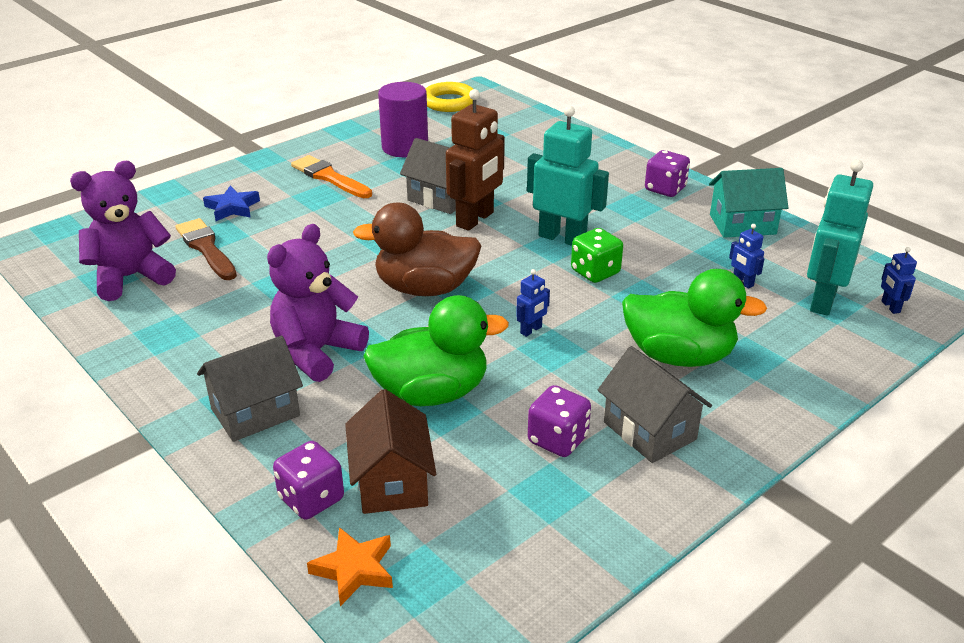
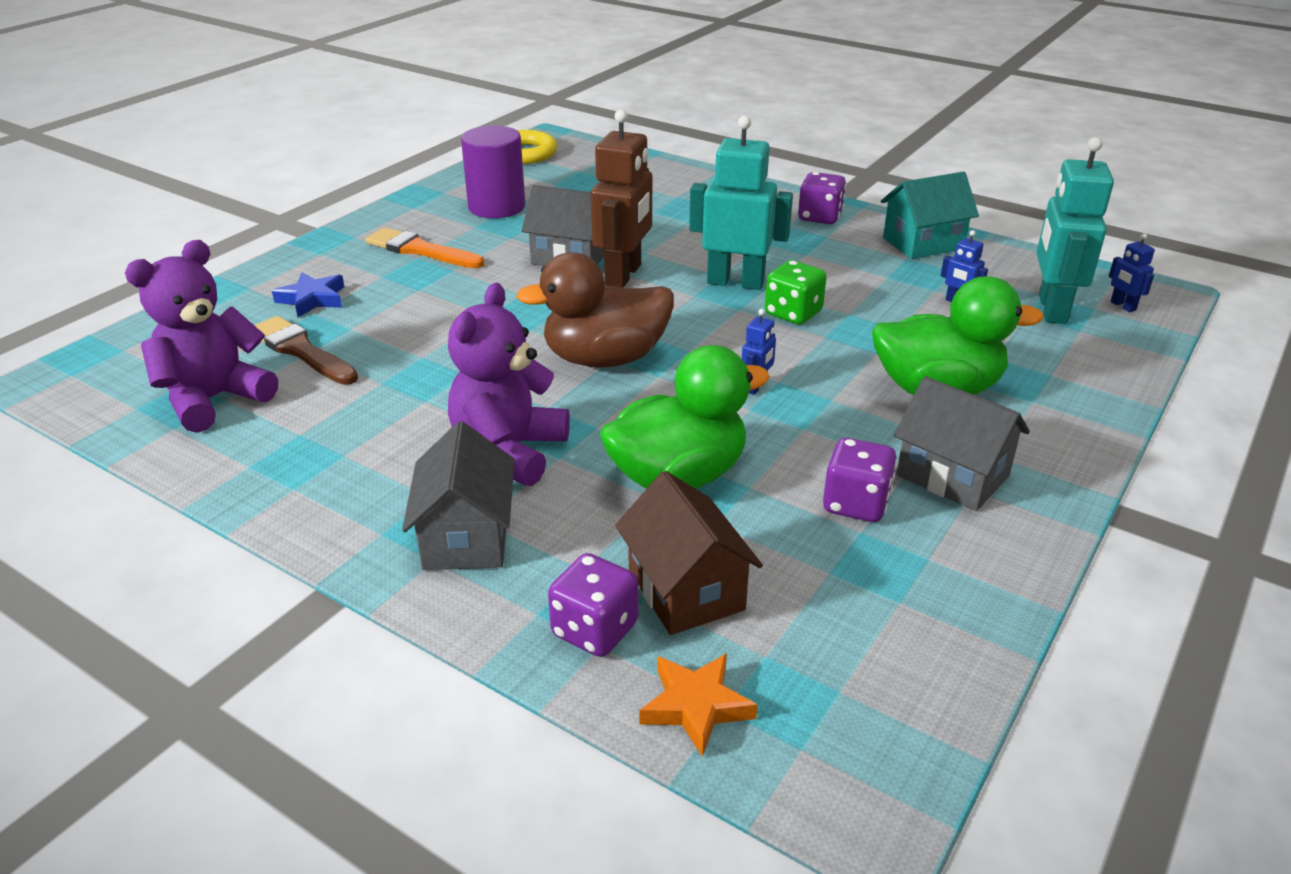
camera: 15 degrees left, 0 degrees up
(255, 412) = (466, 537): grey house -> grey house turned 45 degrees counterclockwise

